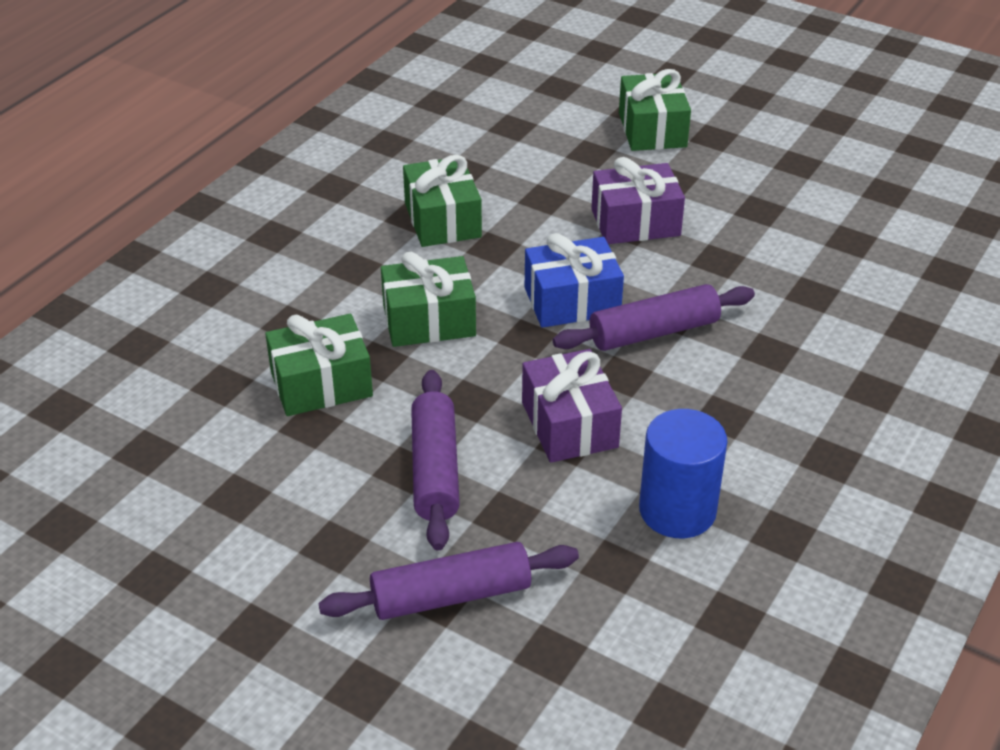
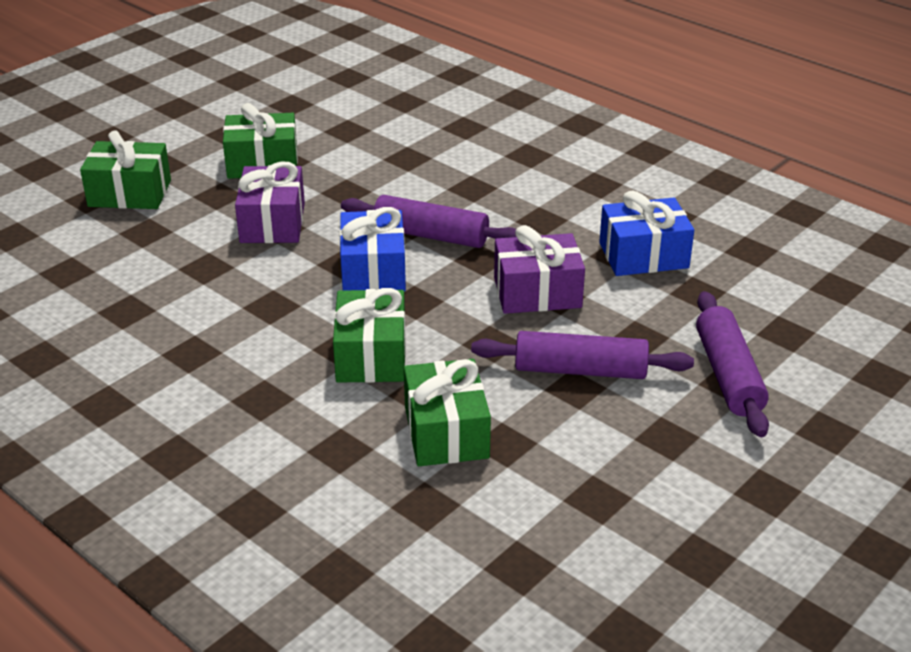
camera: 80 degrees left, 5 degrees down
(442, 220) = (210, 332): green gift -> green gift (262, 163)
(653, 332) = (430, 235): purple rolling pin -> purple rolling pin turned 60 degrees counterclockwise
(677, 510) = (643, 255): blue cylinder -> blue gift

